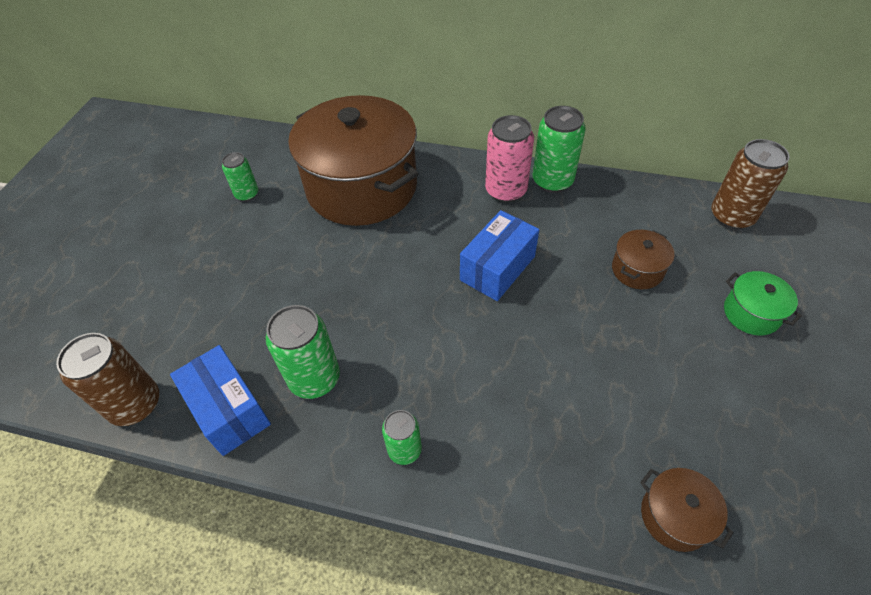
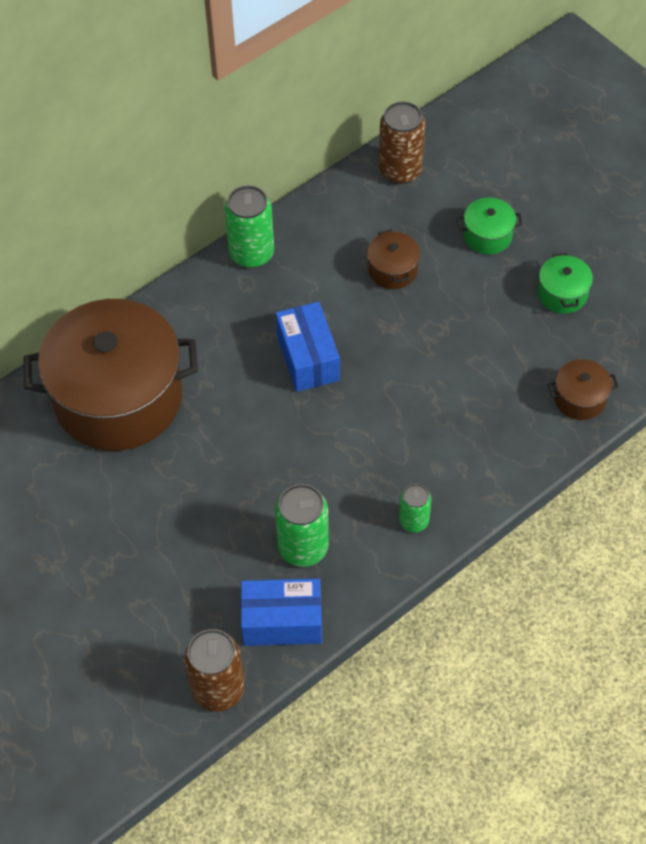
camera: 55 degrees left, 5 degrees up
(247, 194) = (34, 496): green can -> none
(506, 190) = (230, 294): pink can -> none
(769, 415) = (562, 294): none -> green pot

